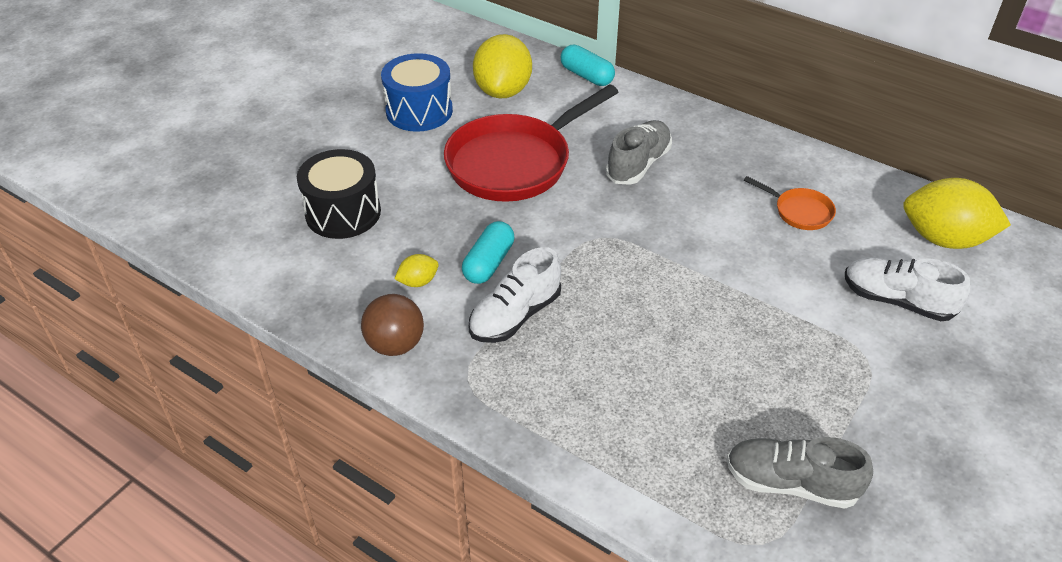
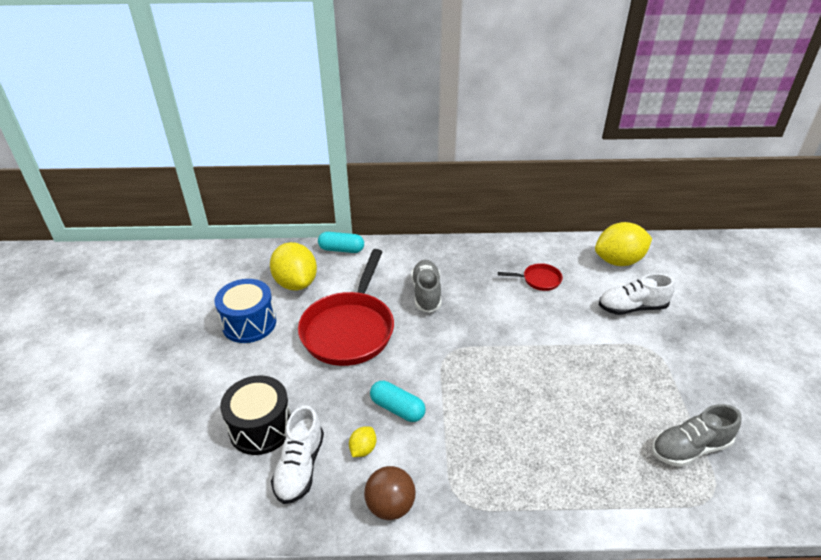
camera: 35 degrees left, 5 degrees down
(488, 263) = (397, 408): turquoise capsule -> turquoise capsule turned 45 degrees counterclockwise
(515, 315) = (448, 435): white shoe -> white shoe (300, 467)
(799, 212) = (539, 280): orange pan -> red pan

